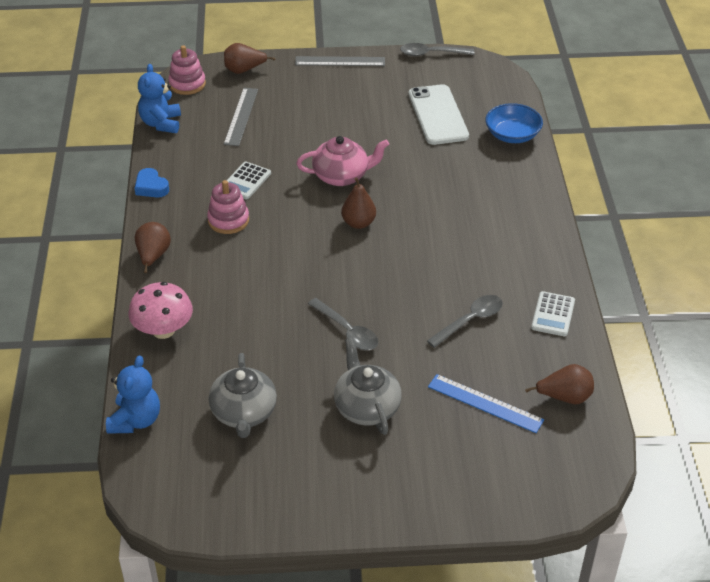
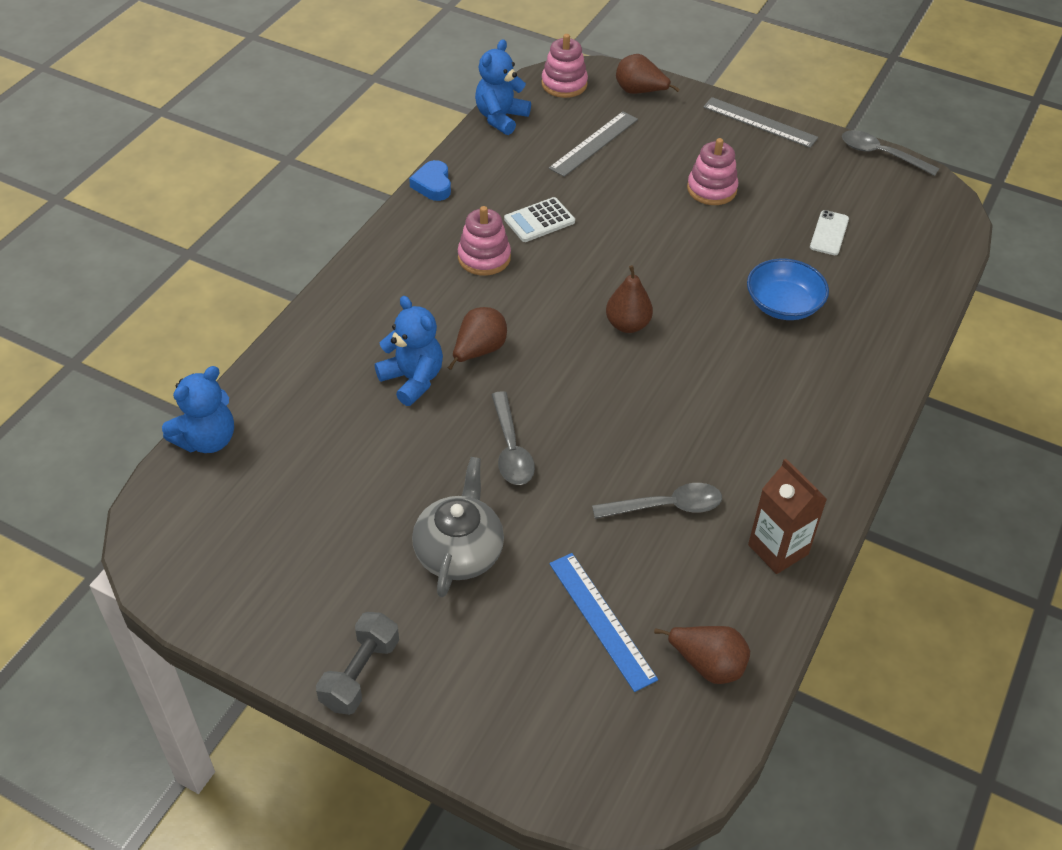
camera: 30 degrees right, 5 degrees up
(153, 256) = (372, 264): brown pear -> brown pear (479, 351)
(163, 330) = (316, 352): pink mushroom -> none
(244, 413) = (321, 489): grey teapot -> none
(246, 318) = (413, 380): none -> blue teddy bear
(342, 176) = (653, 260): pink teapot -> none
(343, 116) = (711, 189): none -> pink stacking toy
(365, 507) = (360, 673): none -> grey dumbbell
(438, 115) = (829, 233): white phone -> white phone, size x0.50
(512, 135) = (906, 296): blue bowl -> blue bowl (783, 304)
(553, 314) = (778, 549): white calculator -> brown carton

